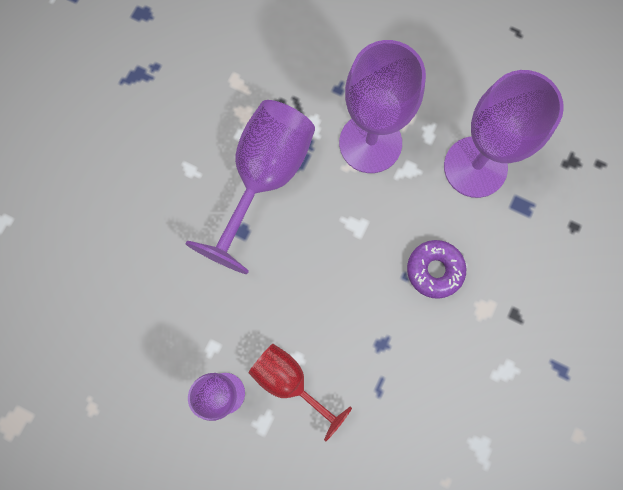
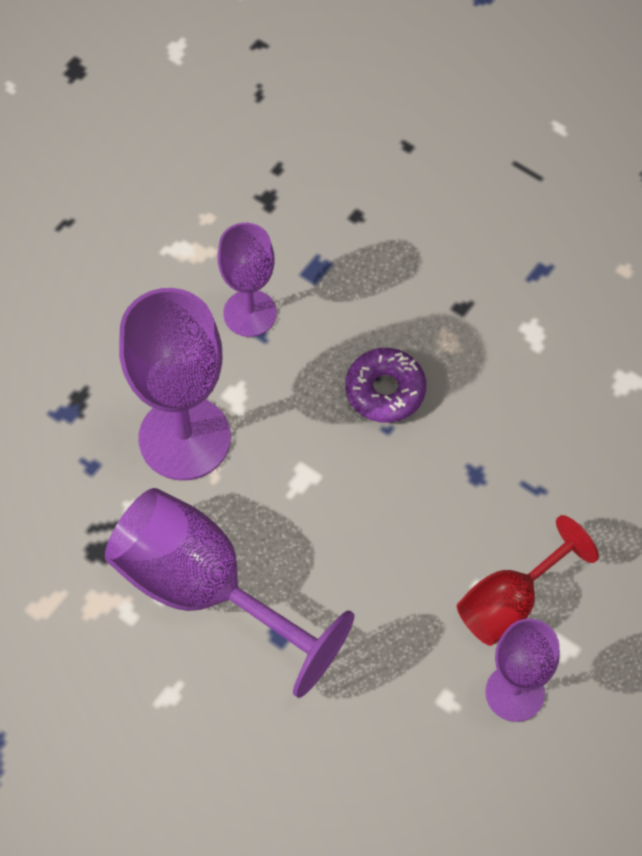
camera: 80 degrees left, 15 degrees down
(475, 167) = (250, 313): purple goblet -> purple goblet, size x0.60

